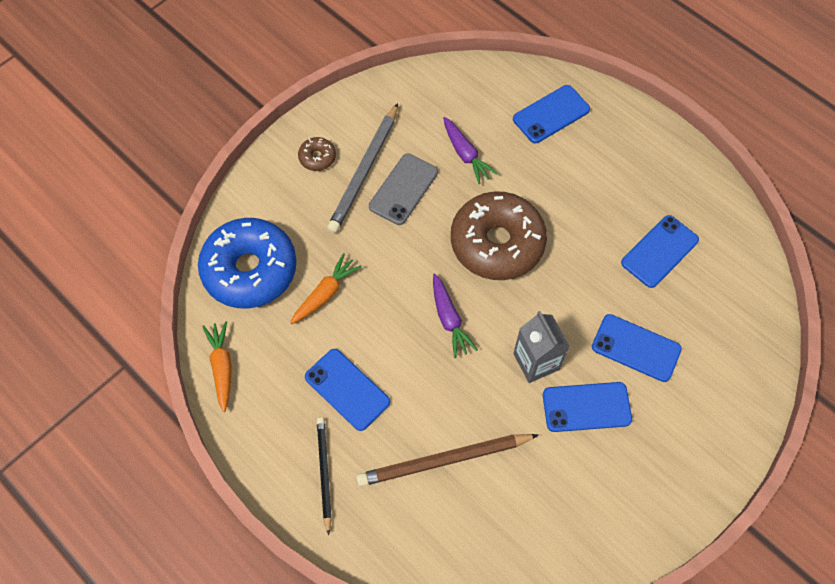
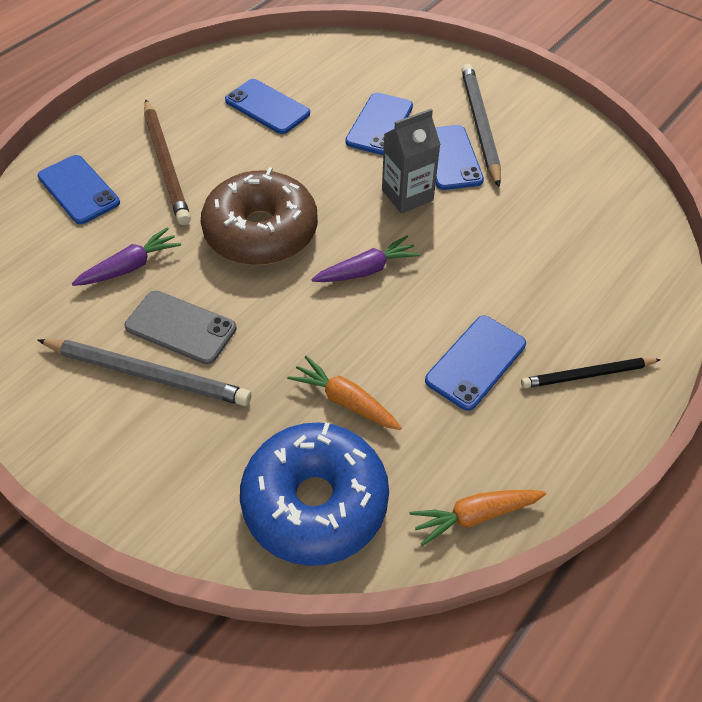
camera: 95 degrees left, 10 degrees down
(317, 157) = (119, 436): brown donut -> none
(444, 461) = (539, 264): brown pencil -> brown pencil (166, 164)
(634, 443) = (479, 126): none -> grey pencil

